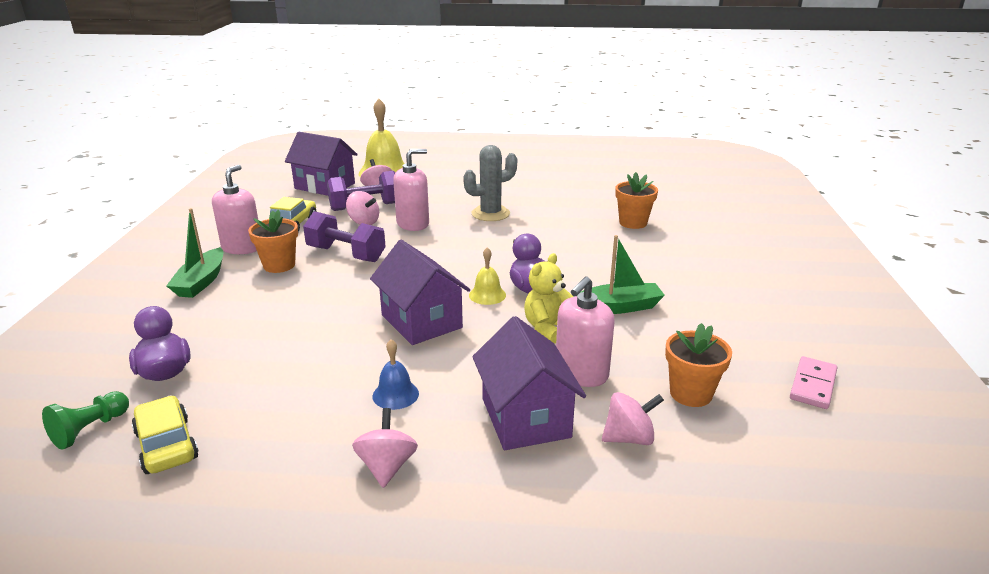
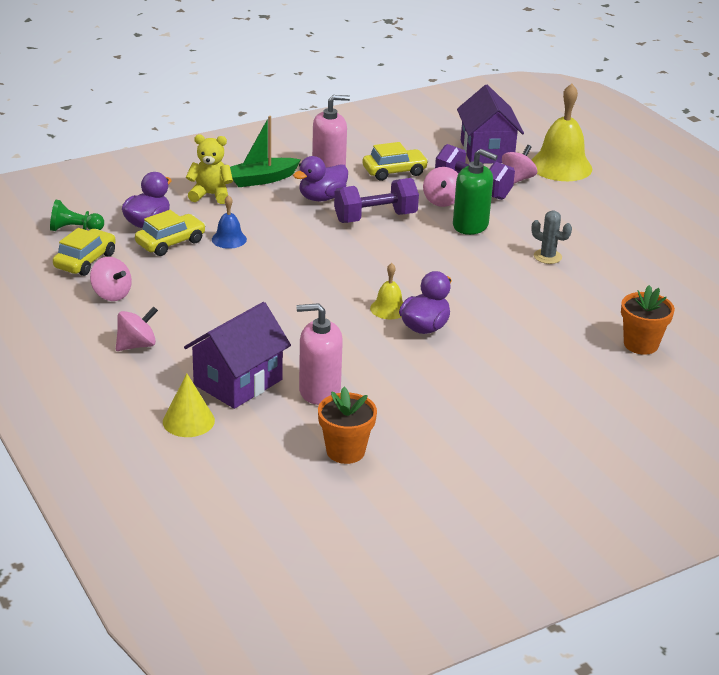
camera: 55 degrees right, 5 degrees up
(223, 370) = (170, 242): none -> yellow car
(279, 265) = (322, 198): orange flower pot -> purple duck
(346, 254) = (375, 218): purple dumbbell -> purple dumbbell turned 75 degrees clockwise
(395, 394) = (211, 319): blue bell -> blue bell (229, 239)
(413, 224) = (470, 225): pink soap dispenser -> green soap dispenser
(421, 321) = (313, 293): purple house -> none
(490, 214) = (547, 256): grey cactus -> grey cactus, size x0.62
(548, 328) = (369, 355): yellow teddy bear -> yellow teddy bear (210, 195)
(569, 480) = (188, 421): none -> yellow cone
(618, 307) = (446, 381): green boat -> none
(629, 438) = (258, 434): pink spinning top -> pink spinning top (111, 294)
(812, 385) = (426, 515): pink domino -> none

